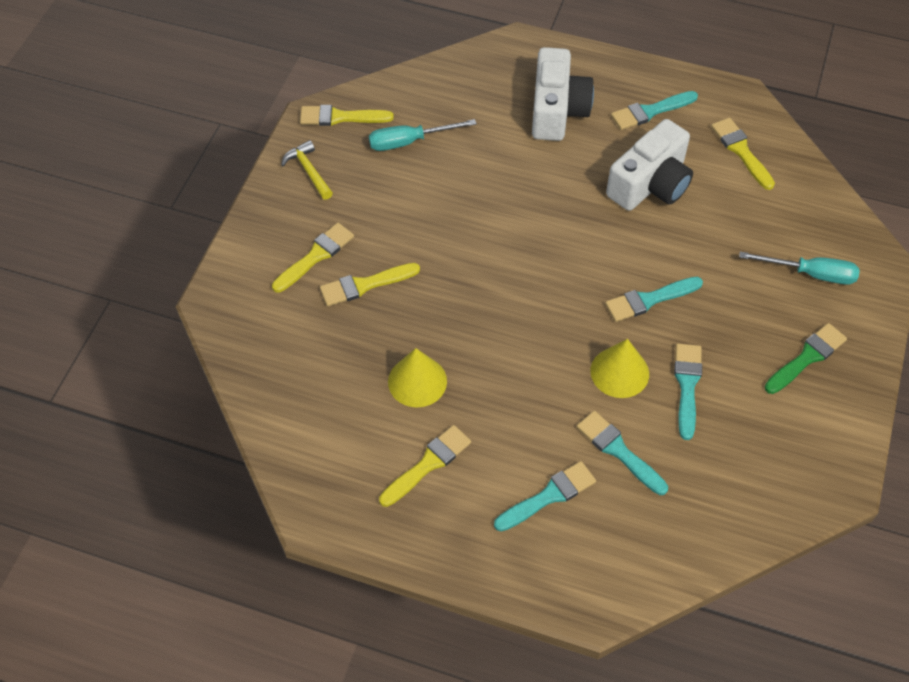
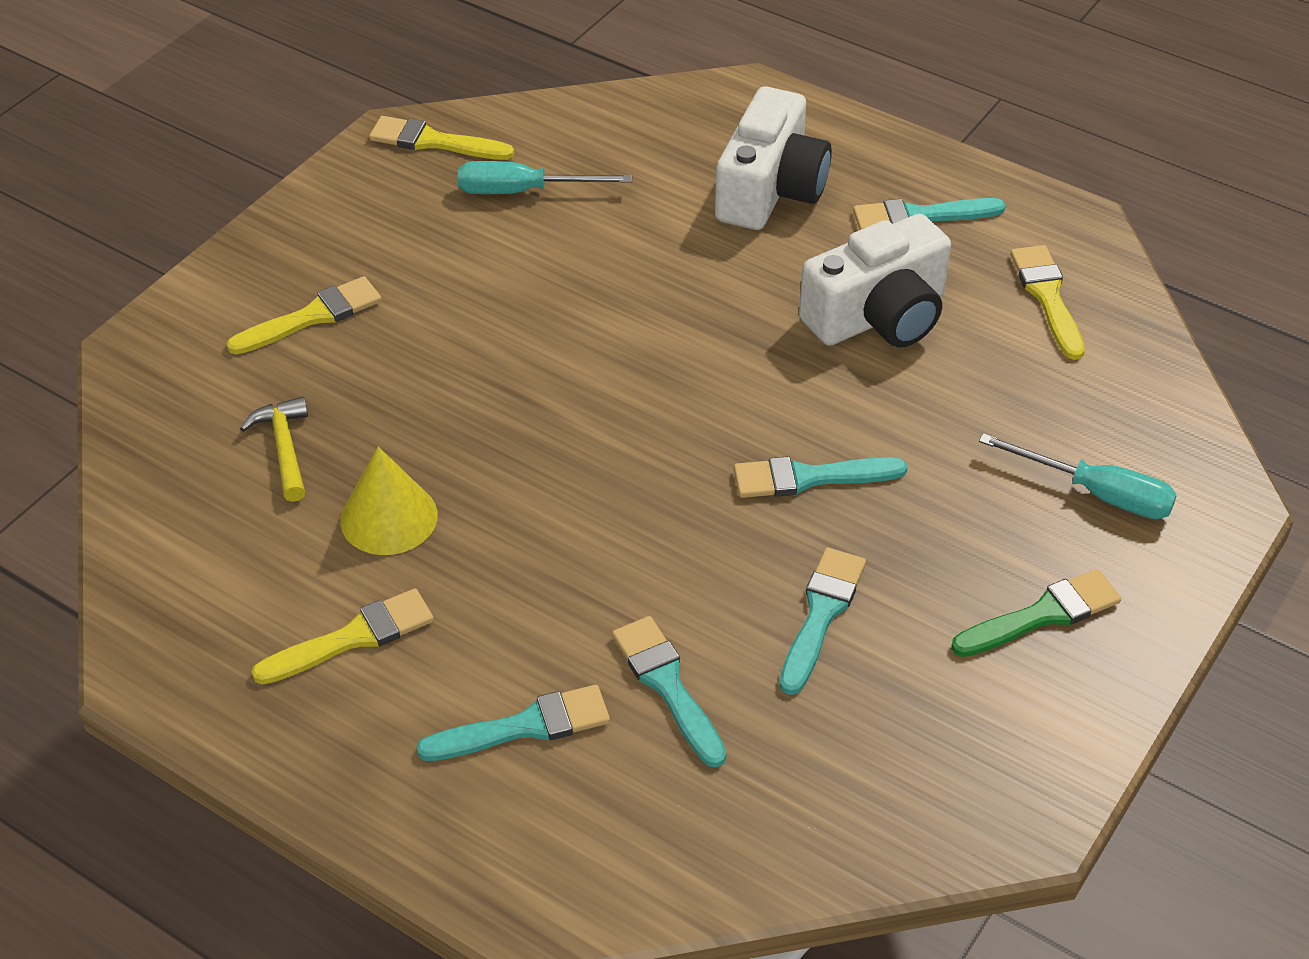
camera: 15 degrees right, 10 degrees down
(308, 171) = (354, 203): yellow hammer -> yellow hammer (284, 448)
(364, 285) = (368, 369): yellow brush -> none
(619, 372) = (717, 571): yellow cone -> none

